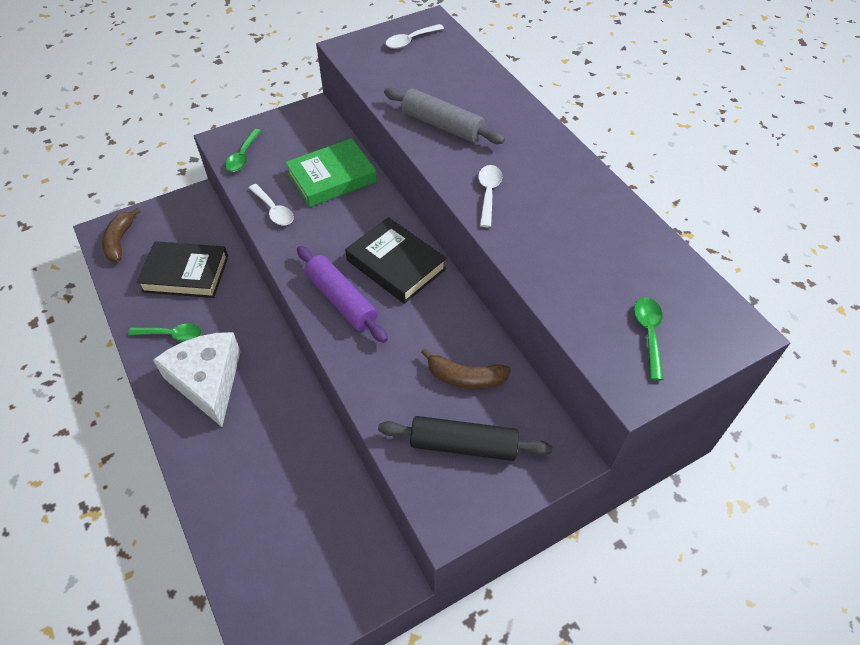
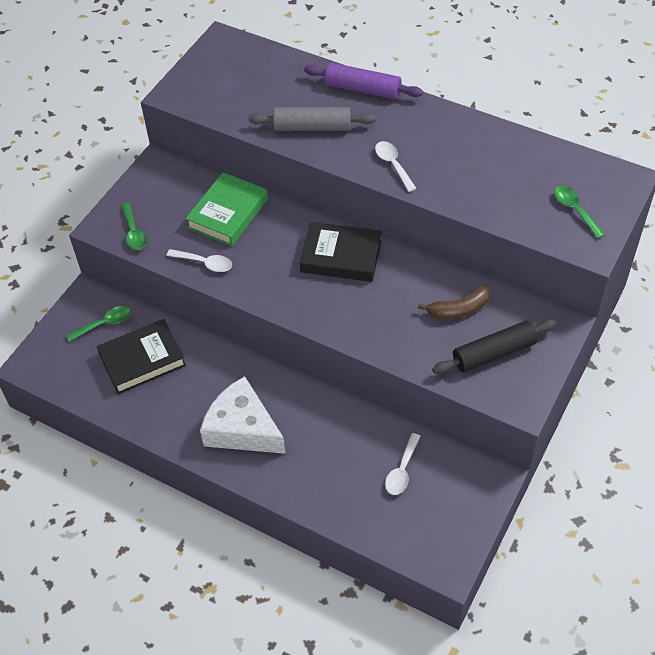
camera: 30 degrees left, 0 degrees up
(120, 241) = (54, 364): brown banana -> none
(172, 335) = (178, 412): green spoon -> green spoon (104, 324)
(341, 300) = (323, 303): purple rolling pin -> purple rolling pin (363, 89)
(410, 41) = (221, 65): white spoon -> white spoon (402, 470)

